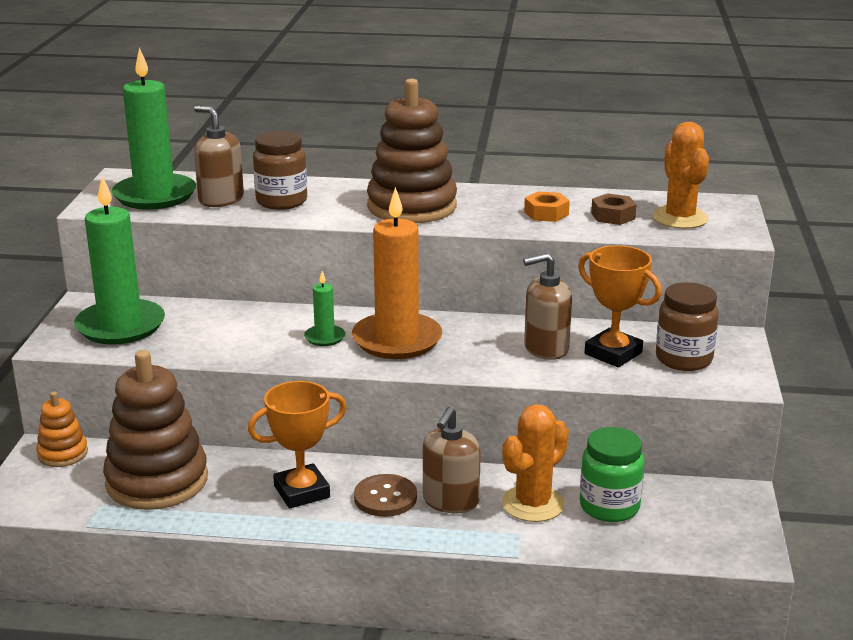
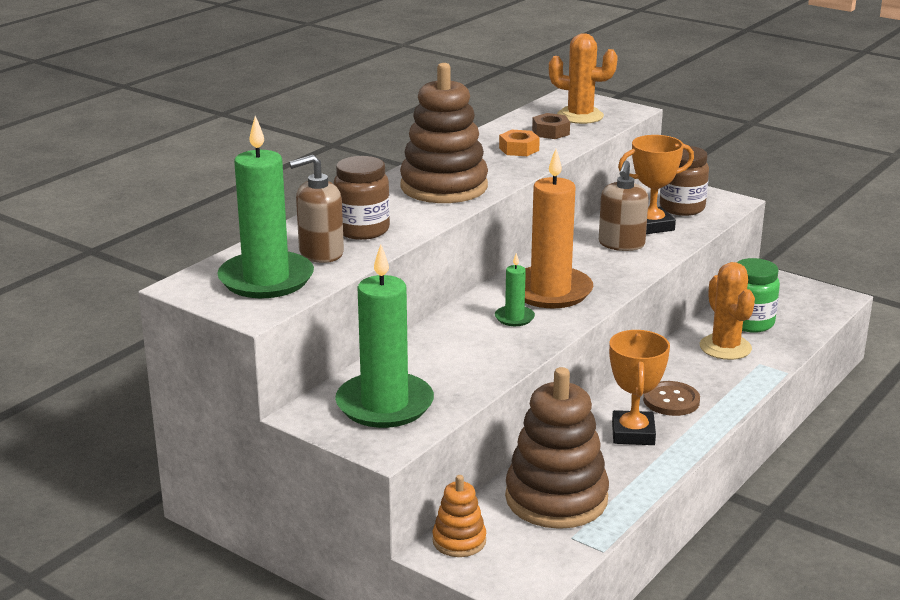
camera: 60 degrees left, 0 degrees up
(450, 501) = (697, 376): brown soap dispenser -> none

